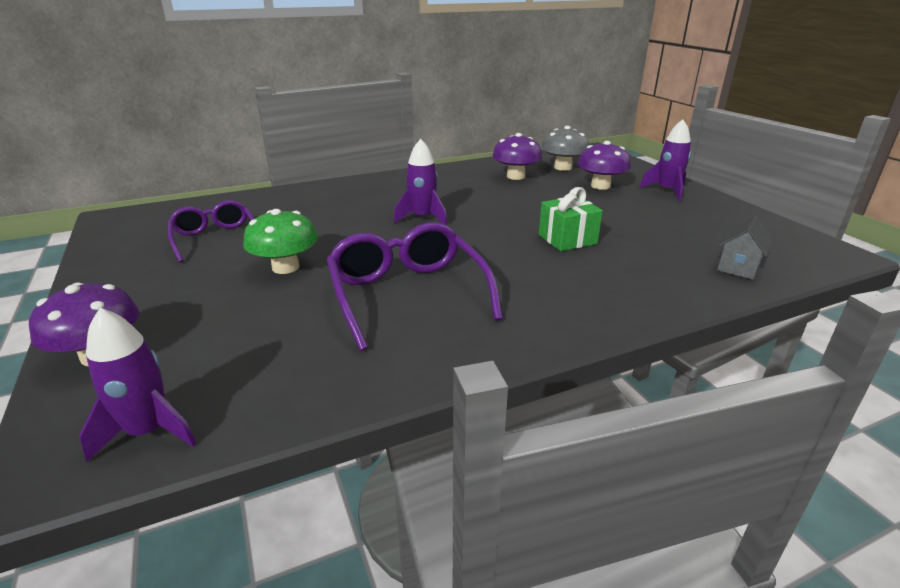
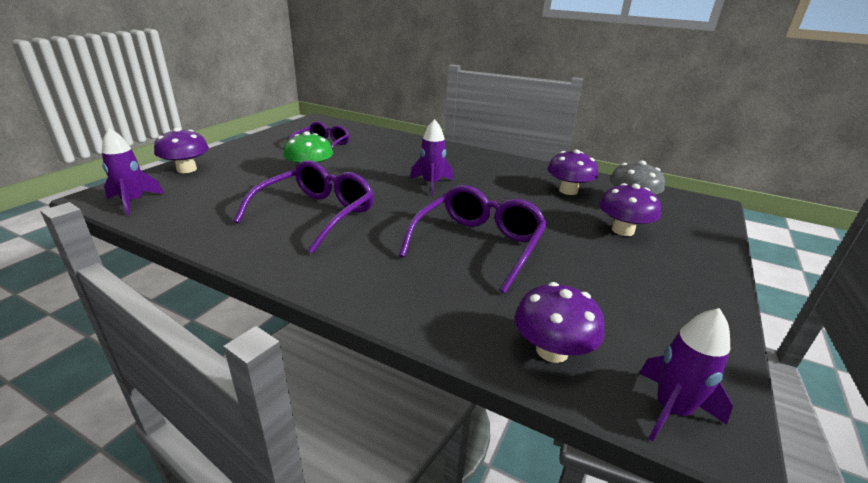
camera: 50 degrees right, 0 degrees up
(567, 239) = (478, 244): green gift -> purple glasses
(667, 191) = (682, 267): purple rocket -> purple rocket (671, 410)
(738, 267) = (552, 350): grey house -> purple mushroom

